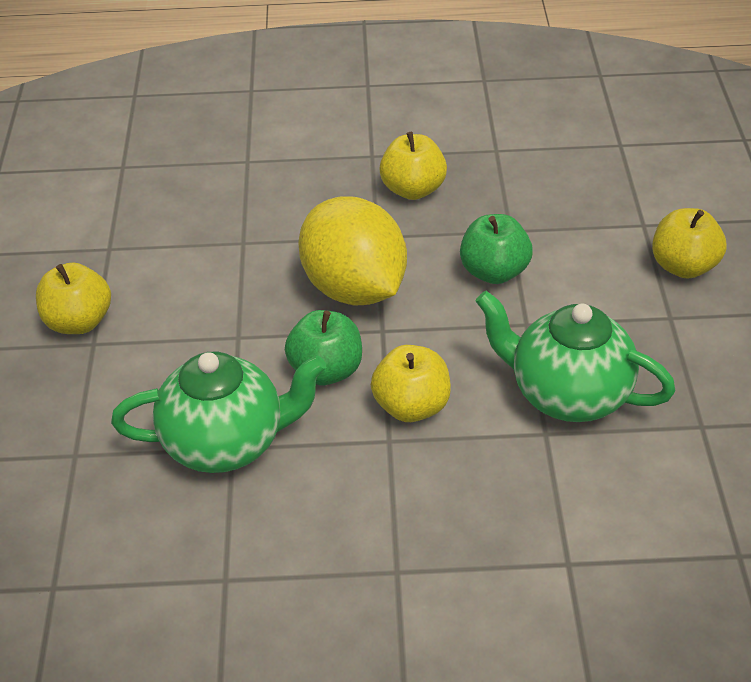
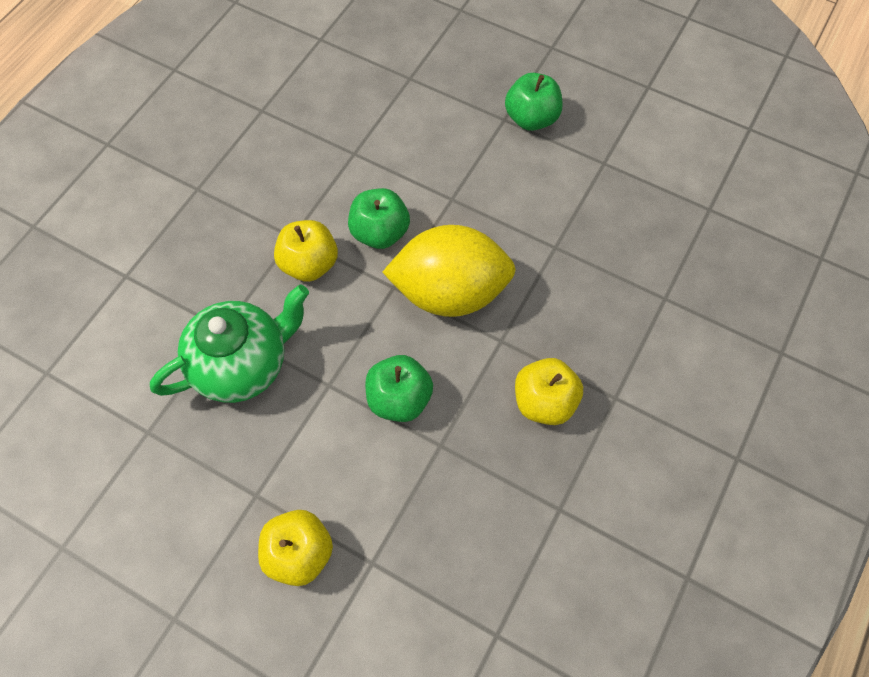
camera: 120 degrees right, 20 degrees up
(79, 322) = (531, 118): yellow apple -> green apple
(226, 443) = (359, 151): green teapot -> none

